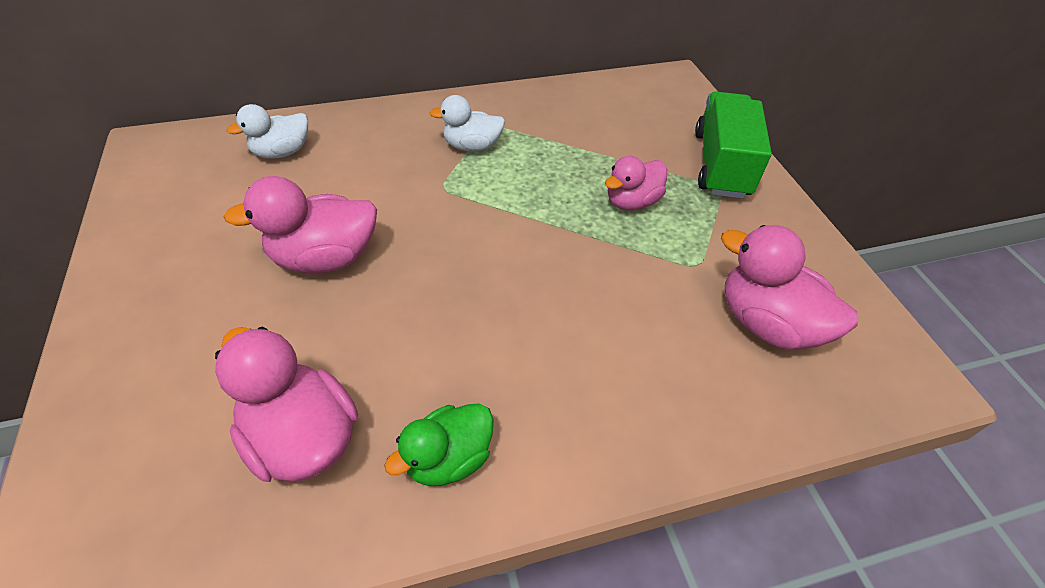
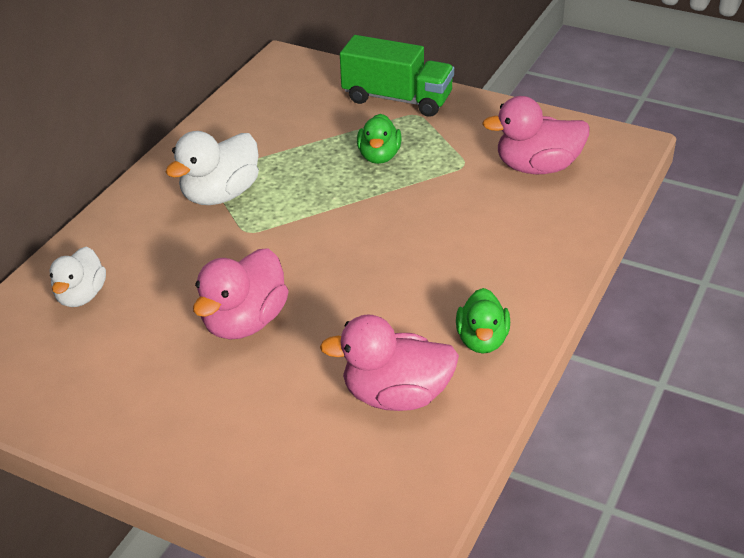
camera: 45 degrees left, 10 degrees down
(472, 146) = (220, 195): white duck -> white duck, size x1.51
(632, 202) = (379, 156): pink duck -> green duck
(721, 164) = (397, 99): green truck -> green truck turned 150 degrees clockwise

